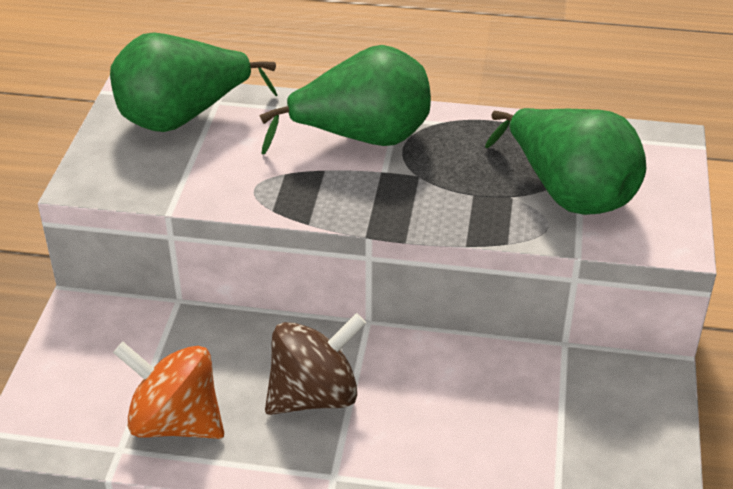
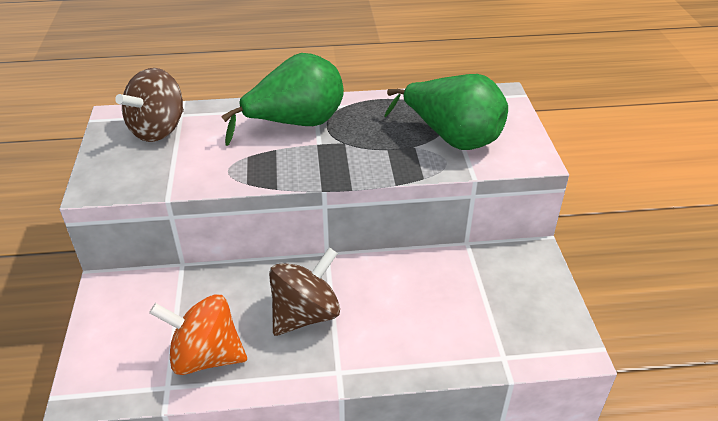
camera: 15 degrees left, 0 degrees up
(183, 118) = (158, 130): green pear -> brown spinning top

